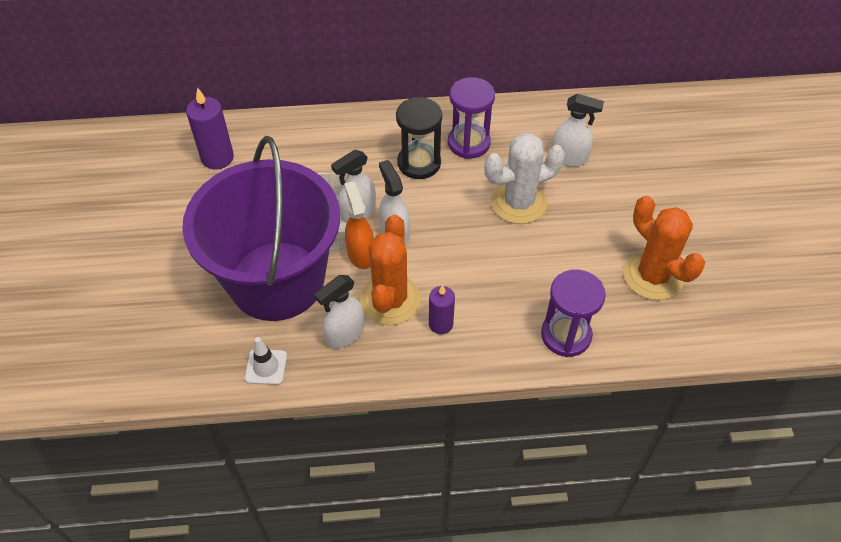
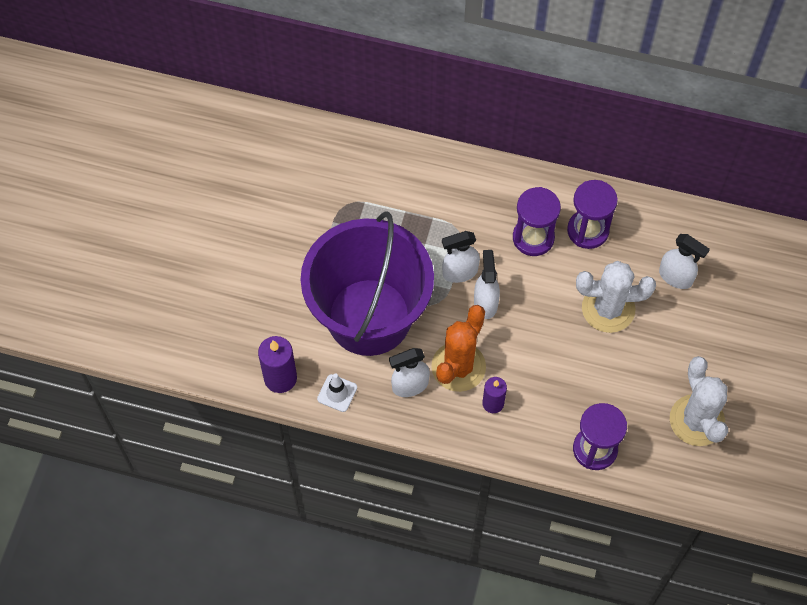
camera: 20 degrees right, 10 degrees up
(217, 158) = (353, 174): purple candle -> purple candle (280, 378)
(361, 254) = (448, 314): orange spray bottle -> none
(419, 163) = (533, 238): black hourglass -> purple hourglass
(653, 276) = (696, 420): orange cactus -> white cactus

